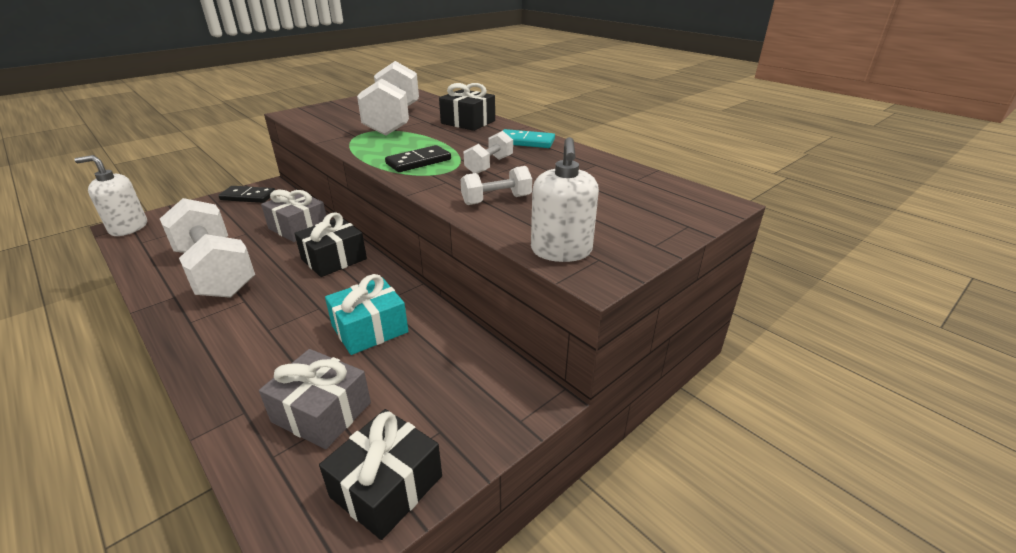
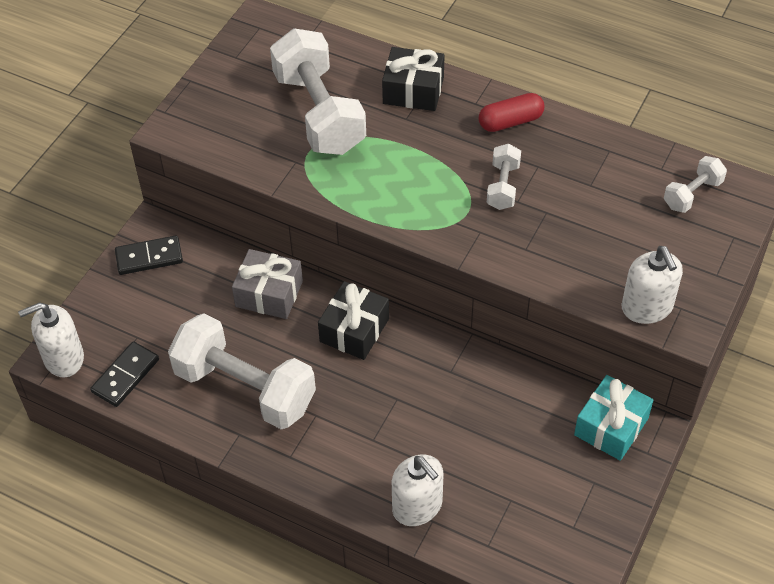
camera: 20 degrees left, 20 degrees up
(245, 394) = (417, 506): none -> white soap dispenser
(321, 412) = (493, 499): grey gift -> none
(370, 329) = (465, 407): turquoise gift -> turquoise gift (611, 426)
(386, 486) = (586, 535): black gift -> none
(418, 162) = (424, 202): black domino -> black domino (125, 376)
(496, 200) = (550, 249): white dumbbell -> white dumbbell (692, 194)
(525, 142) = (510, 122): turquoise domino -> red capsule

